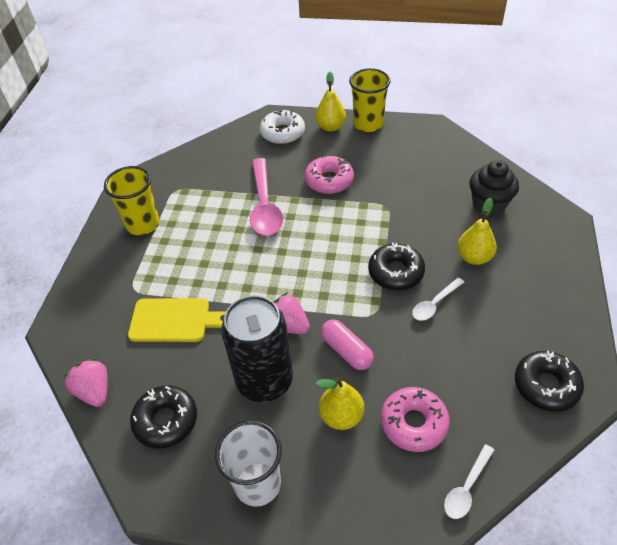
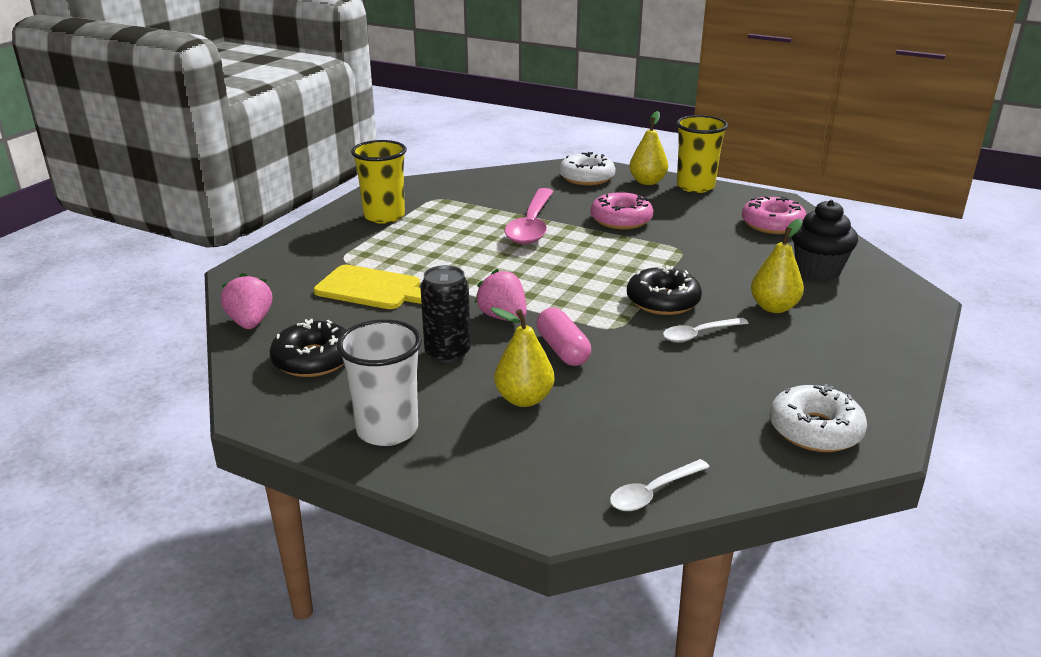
camera: 15 degrees right, 20 degrees down
(264, 381) = (447, 353): black can -> black can, size x0.62
(413, 423) = (613, 424): pink donut -> pink donut (772, 224)
(546, 385) = (815, 430): black donut -> white donut

